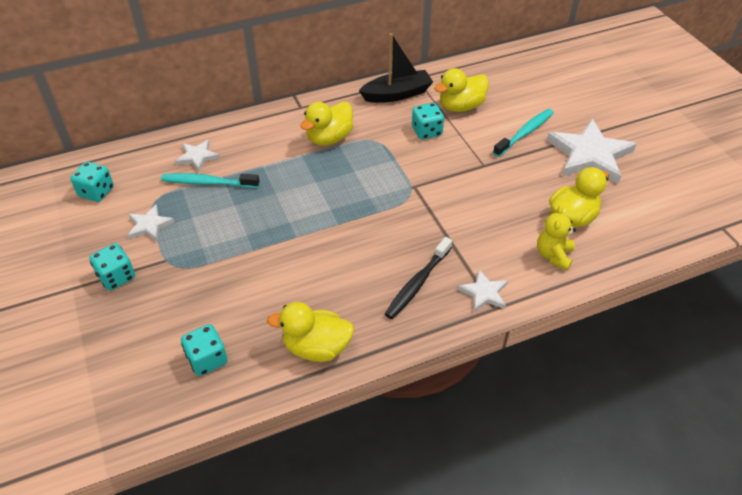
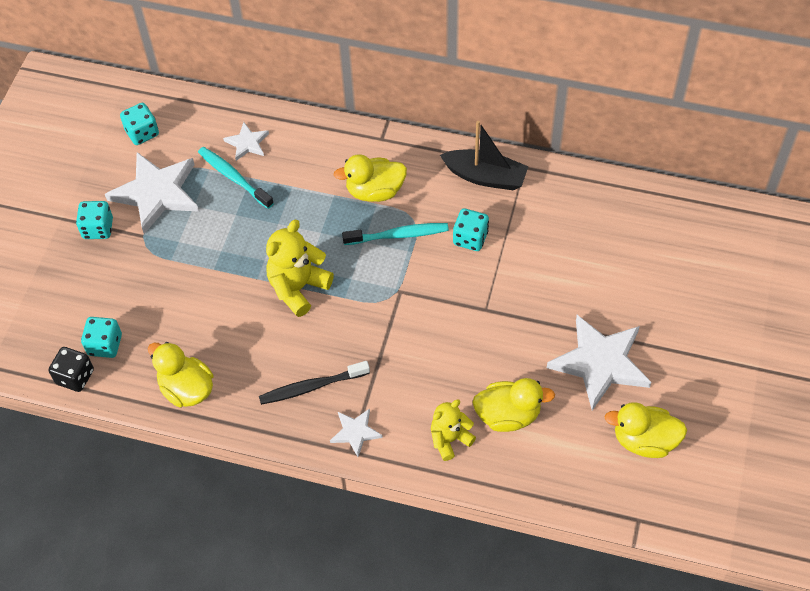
camera: 40 degrees right, 10 degrees up
(149, 225) = (156, 193): white star -> white star, size x2.02
(201, 402) = (75, 377): none -> black dice
(335, 225) = (298, 288): none -> yellow teddy bear
(461, 106) = (533, 229): yellow duck -> yellow duck (644, 440)
(525, 133) = (563, 298): turquoise toothbrush -> turquoise toothbrush (398, 235)

